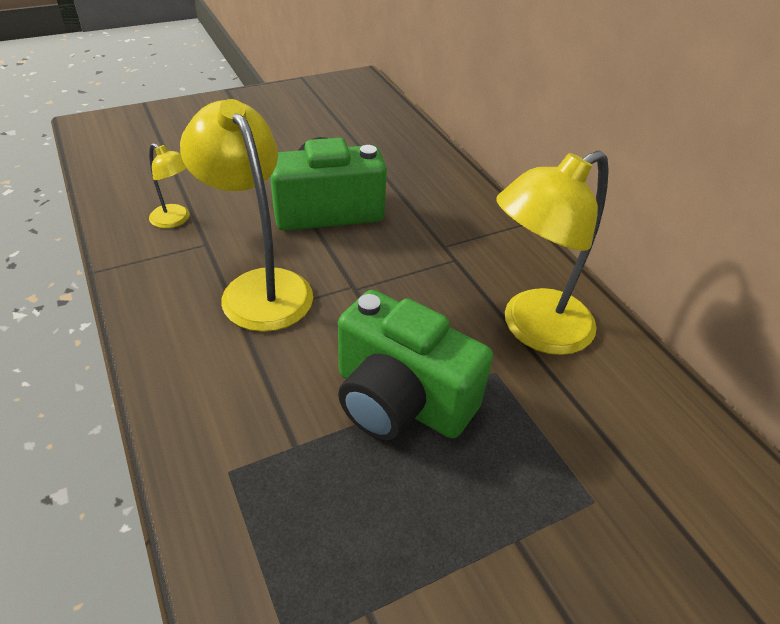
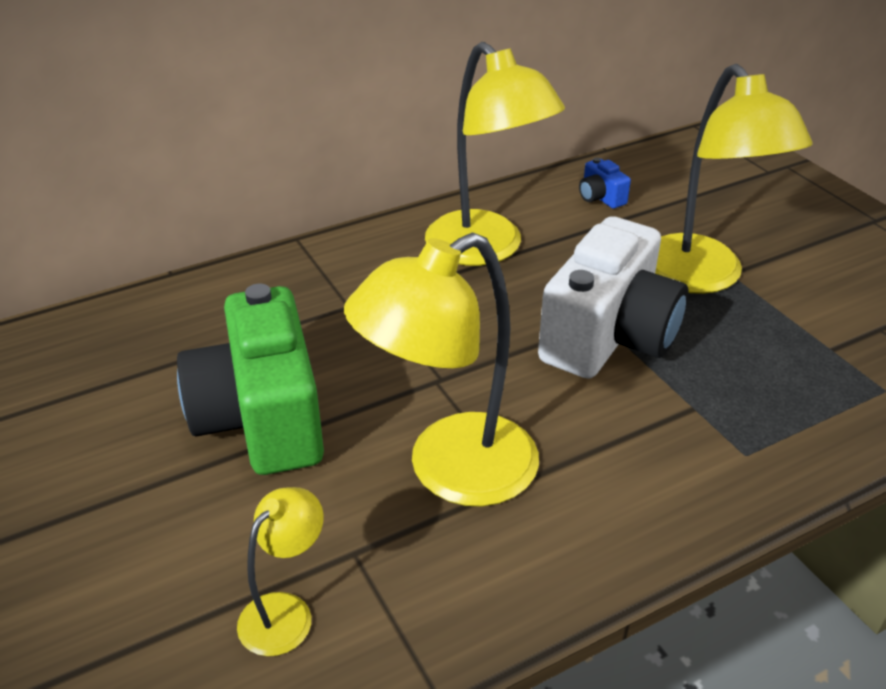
camera: 90 degrees left, 5 degrees down
(400, 400) = (609, 337): green camera -> white camera
(504, 505) = (701, 278): none -> yellow lamp
(657, 436) = (600, 198): none -> blue camera

